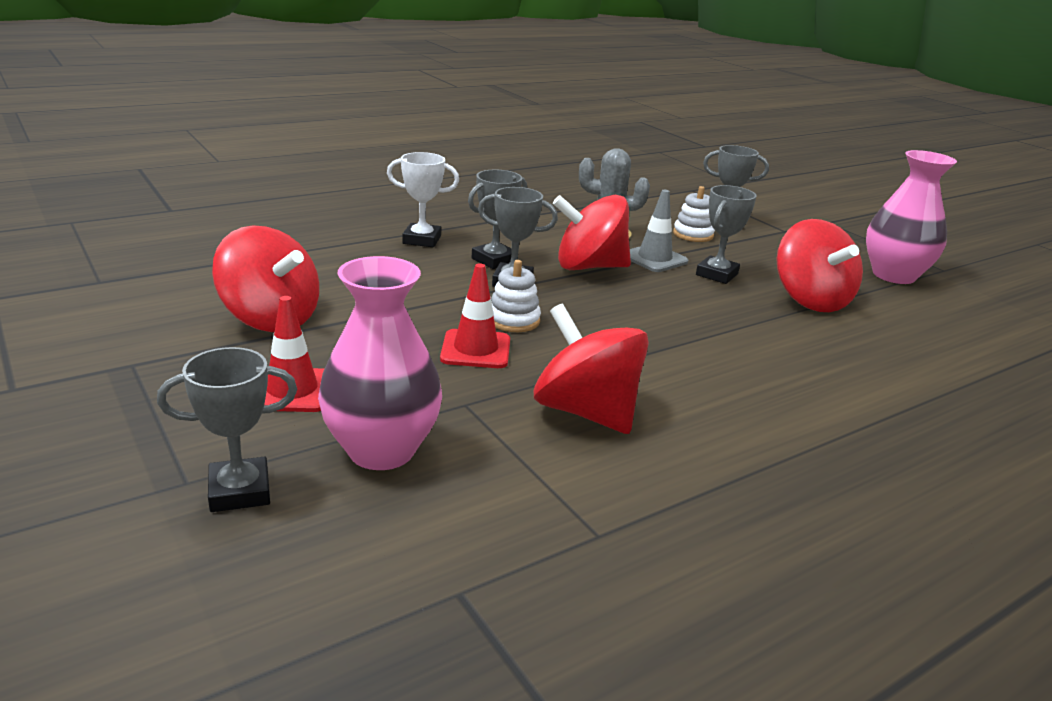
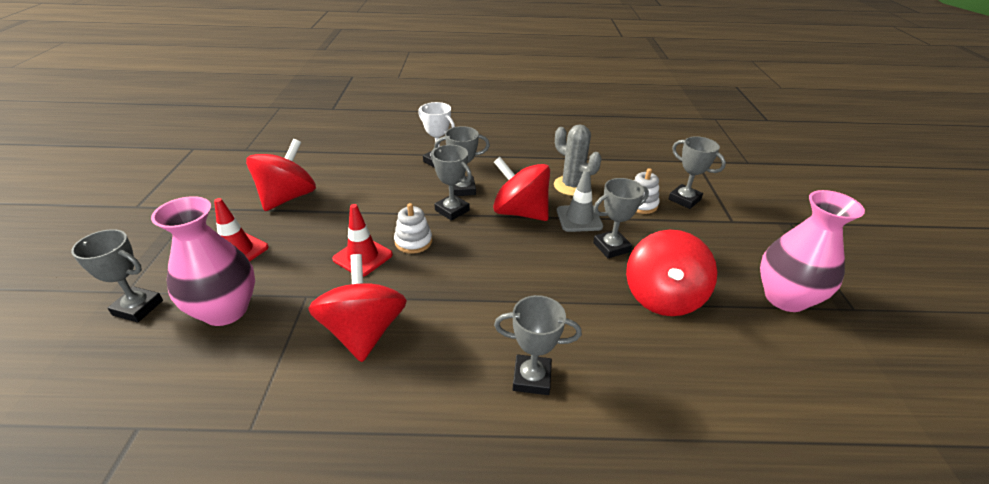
camera: 35 degrees right, 10 degrees up
(270, 319) = (287, 198): red spinning top -> red spinning top turned 135 degrees counterclockwise
(795, 391) = (532, 378): none -> grey trophy

